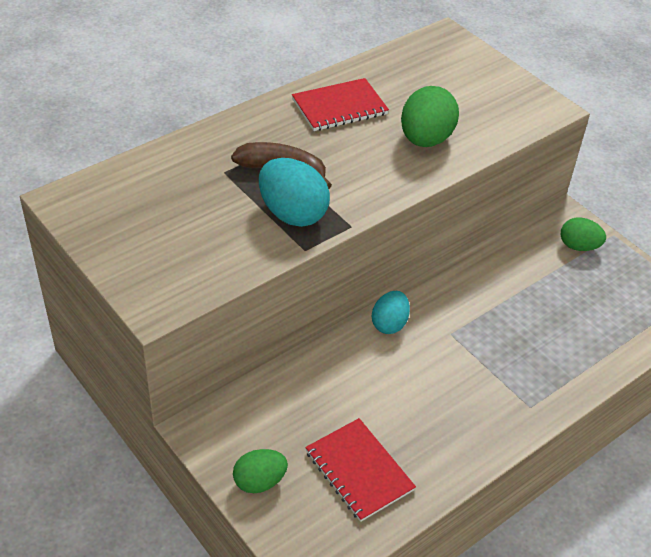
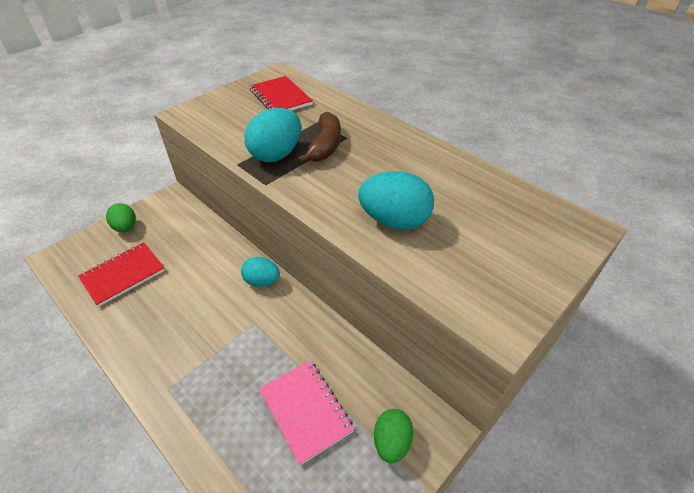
camera: 85 degrees right, 0 degrees up
(339, 107) = (419, 166): red notebook -> red notebook (280, 97)
(425, 139) = (394, 221): green egg -> turquoise egg
(552, 298) = (305, 411): none -> pink notebook

